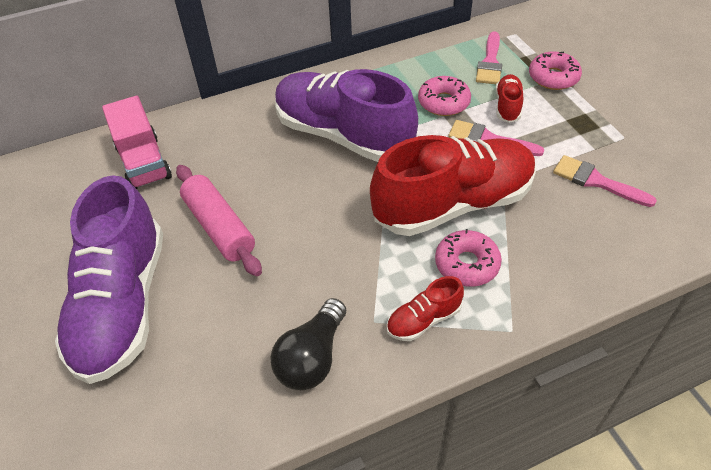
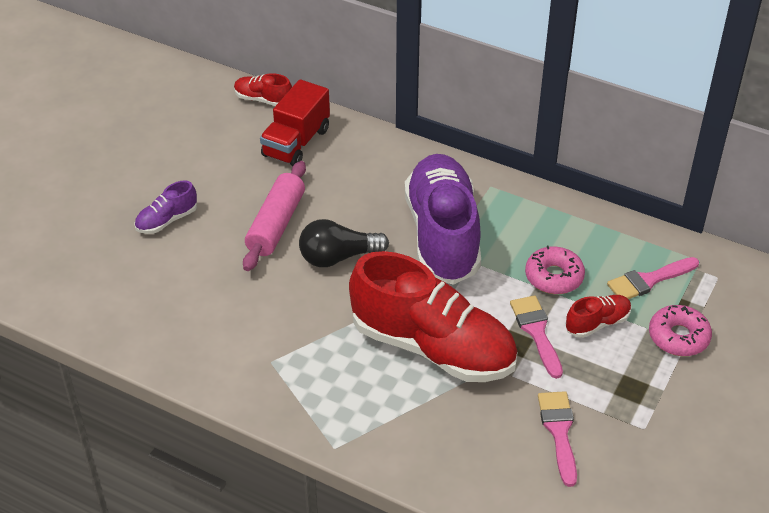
camera: 50 degrees right, 5 degrees down
(122, 304) = (167, 220): purple shoe -> purple shoe, size x0.43
(144, 162) = (296, 143): pink truck -> red truck
(312, 357) = (211, 345): black light bulb -> black light bulb (338, 257)
(423, 320) = (297, 389): red shoe -> red shoe (263, 100)
(467, 264) = (375, 388): pink donut -> none

